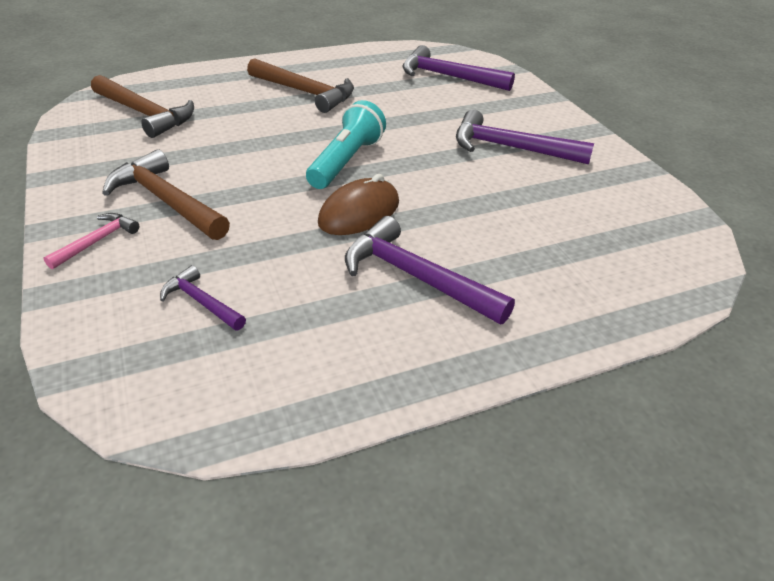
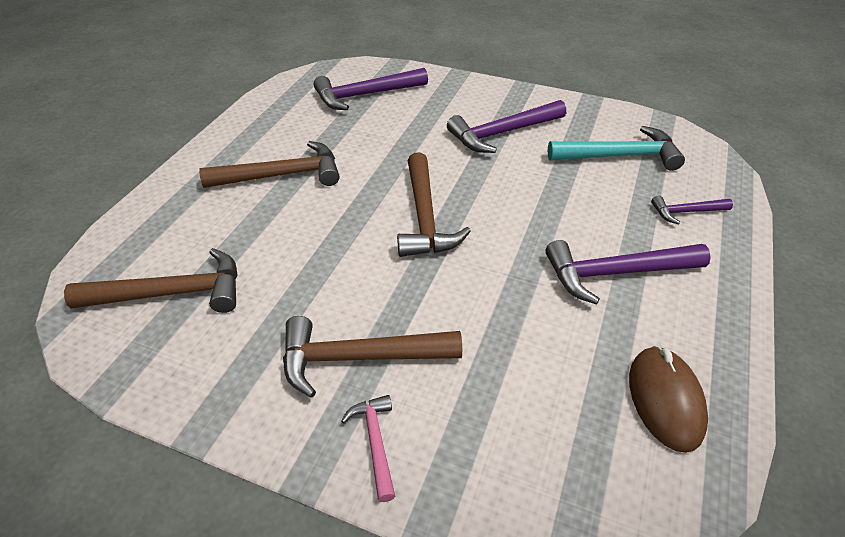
camera: 45 degrees left, 5 degrees up
(201, 302) = (541, 412): purple hammer -> purple hammer (686, 212)
(346, 161) = (425, 217): turquoise flashlight -> brown hammer
(359, 213) = (506, 253): brown mouse -> brown mouse (665, 400)
(590, 216) = (620, 156): none -> turquoise hammer

